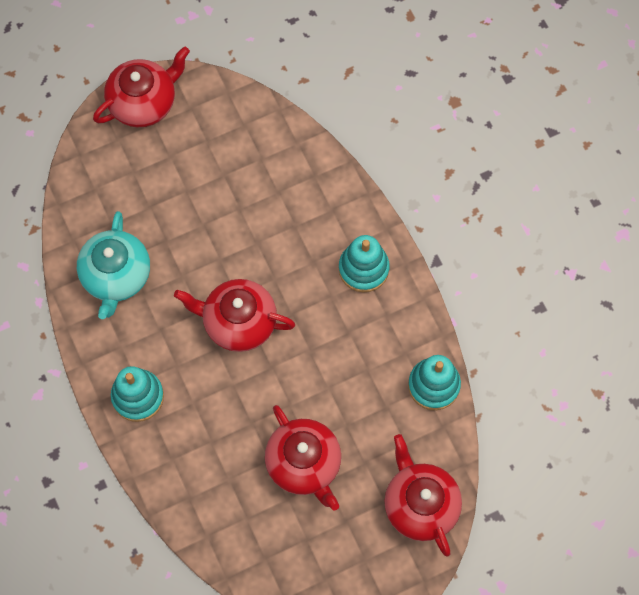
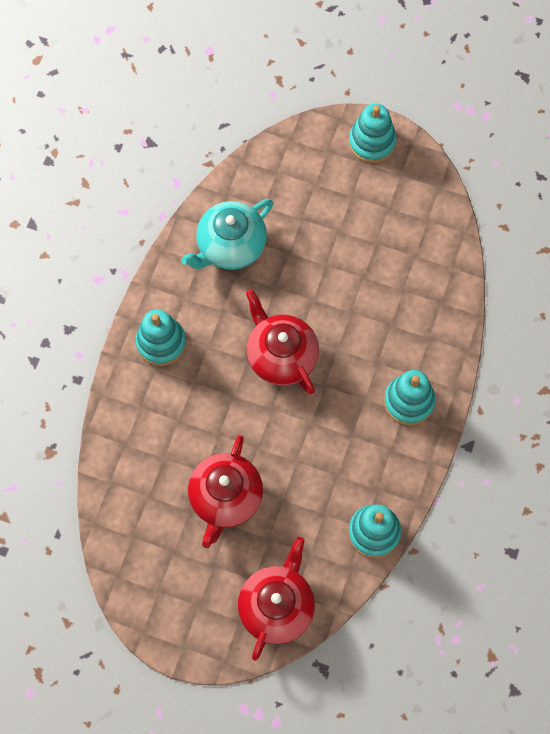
camera: 45 degrees right, 0 degrees up
(144, 102) = (372, 142): red teapot -> turquoise stacking toy

